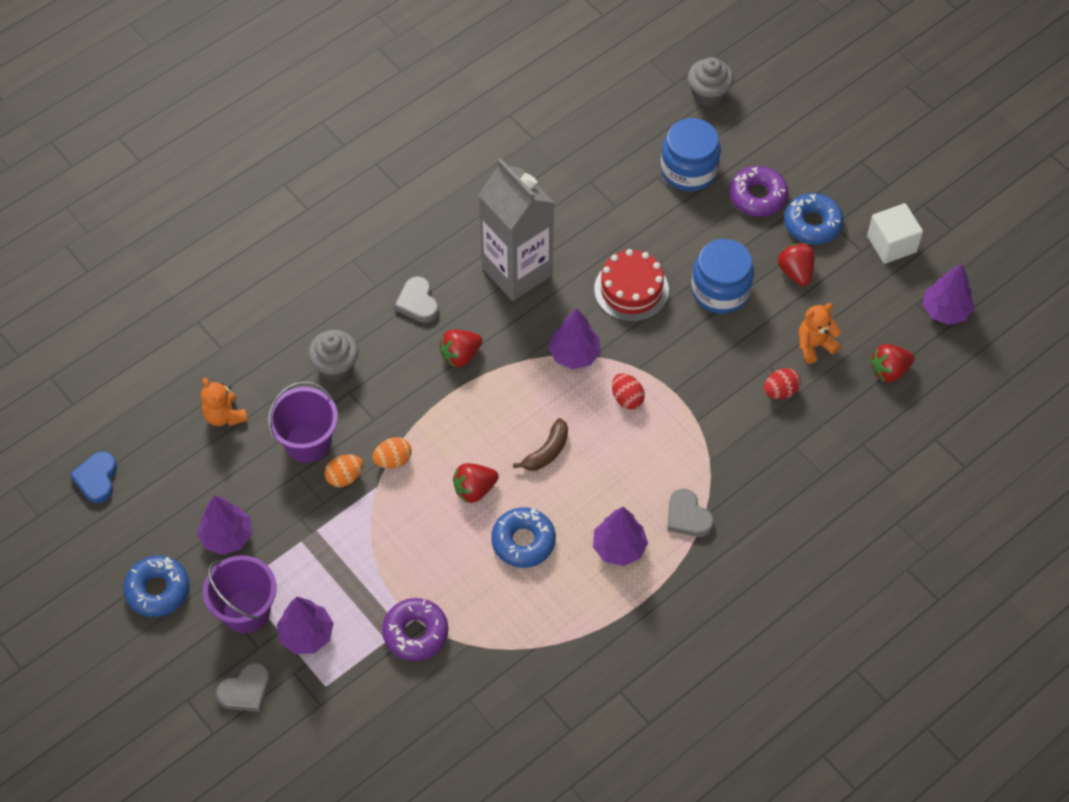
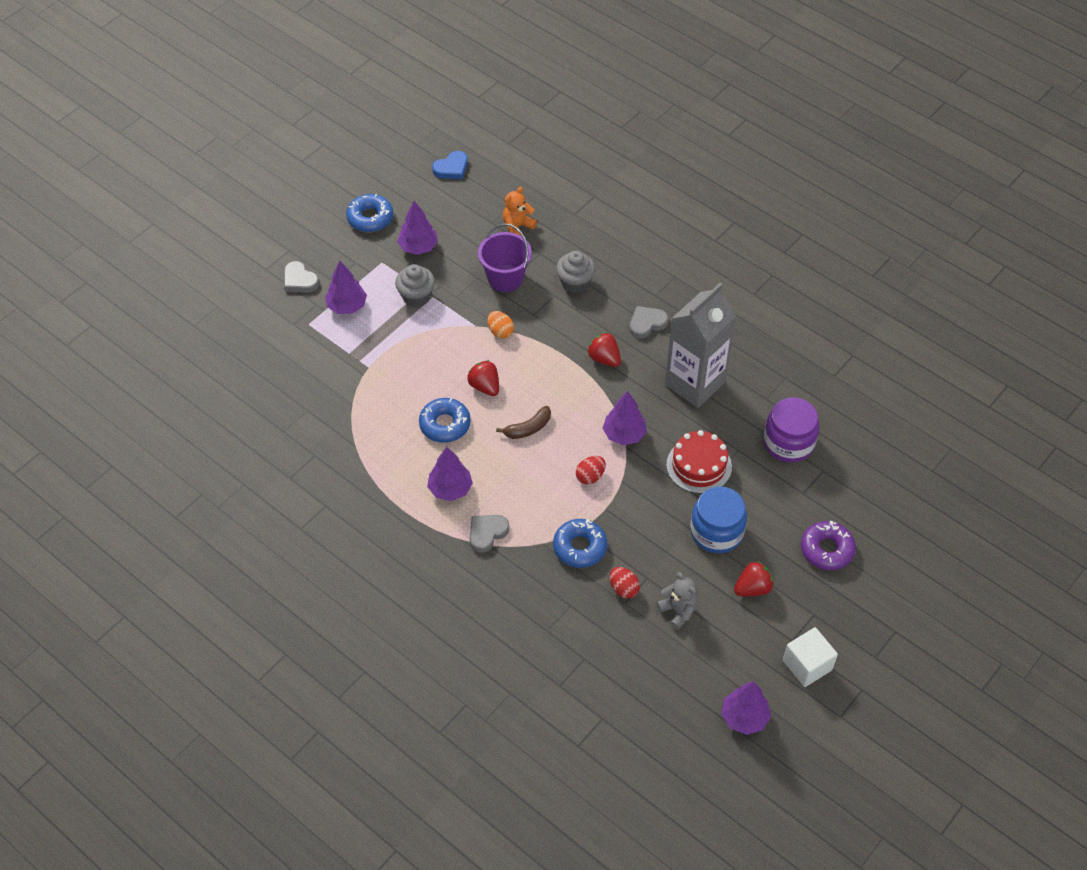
camera: 80 degrees right, 5 degrees down
(97, 479) = (451, 168): blue heart -> blue heart turned 150 degrees clockwise
(246, 611) = (361, 269): purple bucket -> none
(345, 477) = (480, 305): orange egg -> none
(415, 633) = (357, 369): purple donut -> none
(547, 451) = (528, 428): brown banana -> brown banana turned 60 degrees counterclockwise
(616, 200) = (788, 442): none -> purple jar
(689, 170) = (839, 493): blue jar -> none
(708, 94) = (929, 498): grey cupcake -> grey cupcake (416, 296)
(812, 224) = (810, 597): blue donut -> blue donut (580, 547)
(814, 345) = (678, 611): orange teddy bear -> grey teddy bear
(889, 371) = (666, 674): red strawberry -> none

